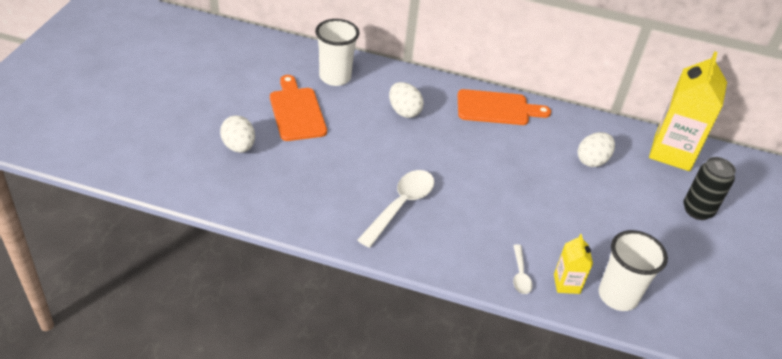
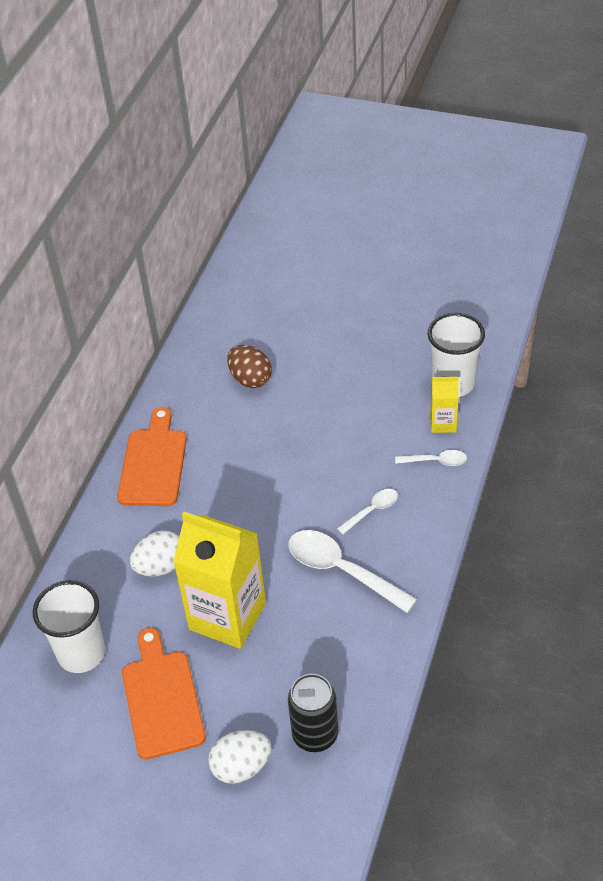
camera: 80 degrees left, 5 degrees up
(296, 111) = (161, 699): orange cutting board -> orange cutting board turned 90 degrees clockwise
(461, 228) = (372, 510): none -> white spoon
(592, 161) = (250, 379): white egg -> brown egg
(672, 152) = (232, 306): yellow carton -> yellow carton (227, 616)
(697, 210) = (324, 301): black can -> black can (315, 735)

